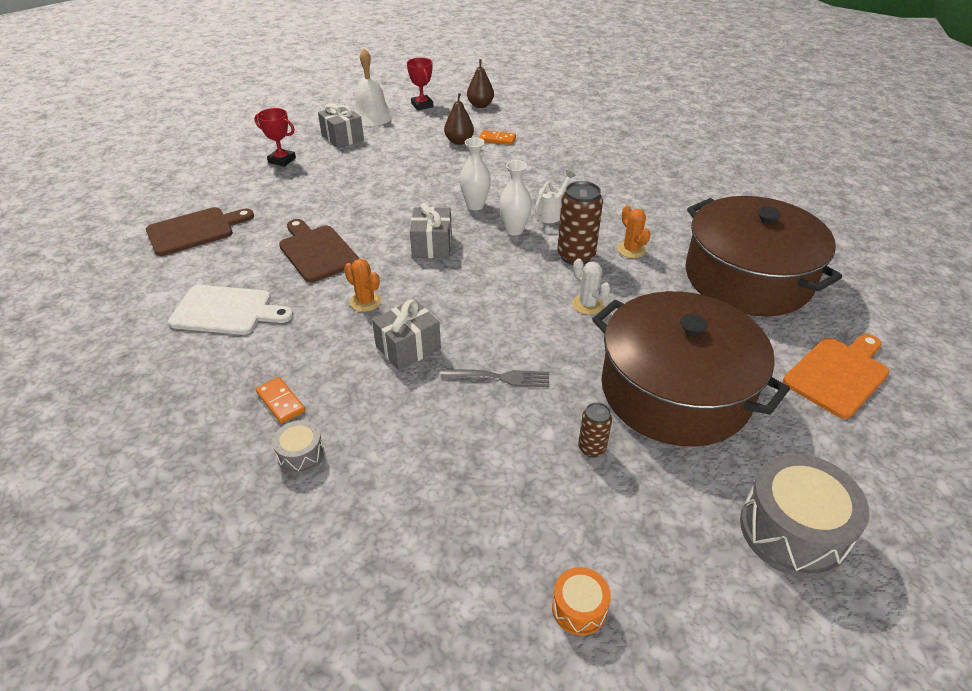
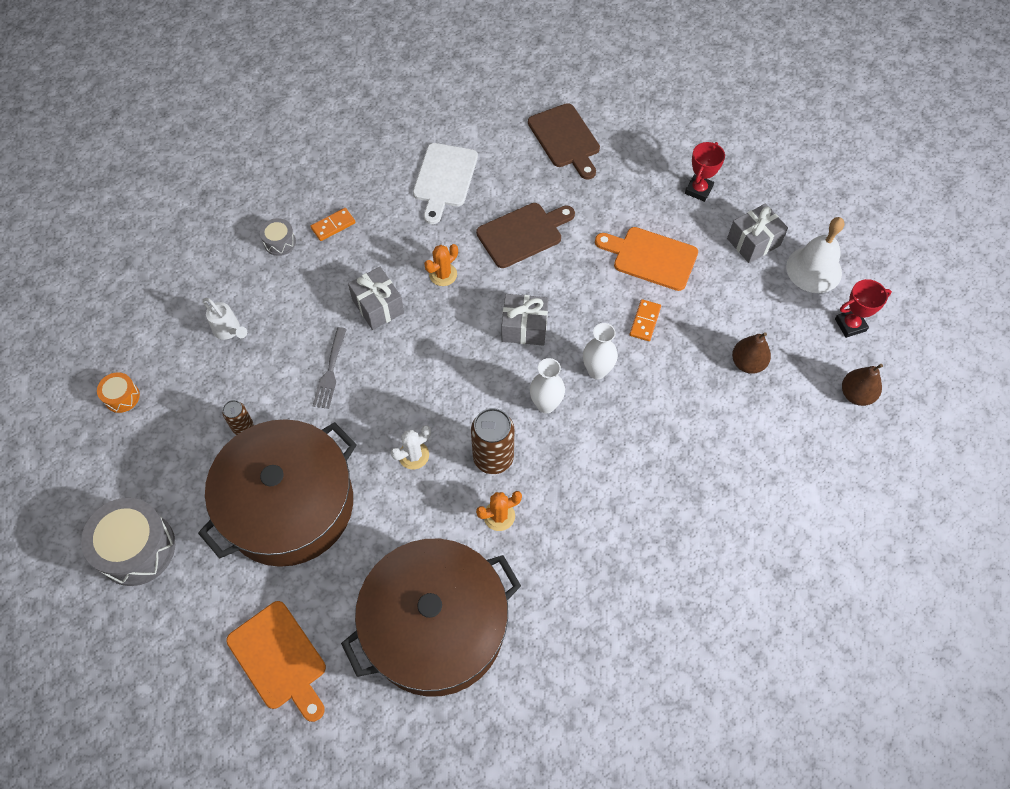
camera: 95 degrees right, 20 degrees up
(354, 182) = (650, 257): none -> orange cutting board
(497, 139) = (755, 407): orange domino -> orange domino (645, 321)
(551, 214) = (576, 446): white watering can -> white watering can (229, 330)

